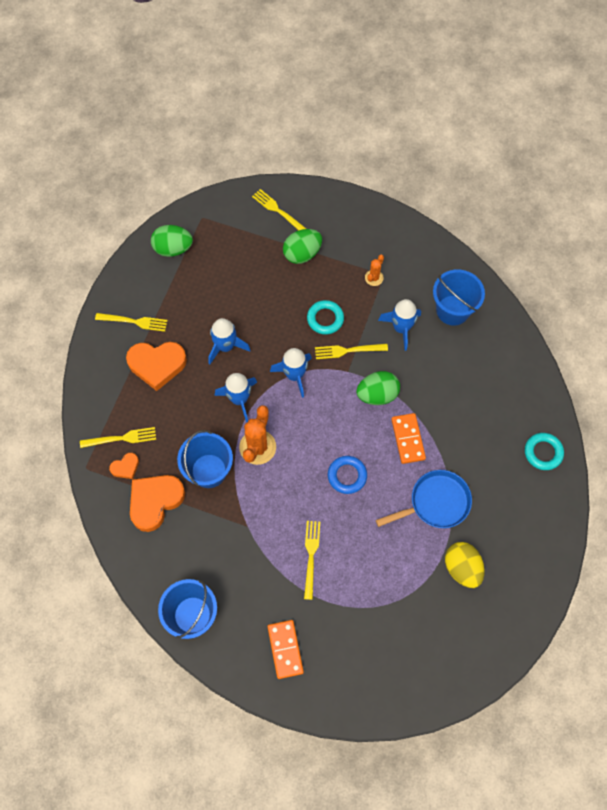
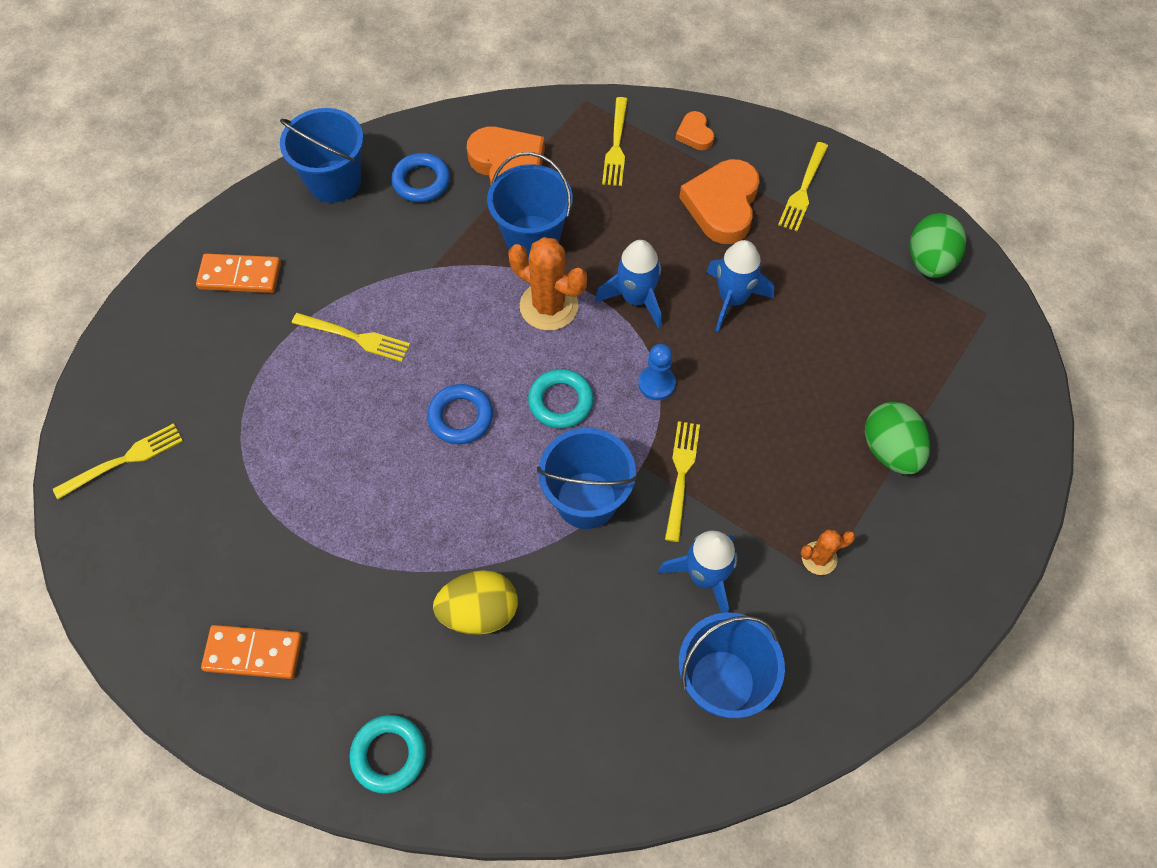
camera: 105 degrees right, 5 degrees down
(125, 467) = (571, 143): orange heart -> orange heart (695, 134)
(179, 555) = (421, 181): none -> blue ring
(278, 210) = (988, 432): yellow fork -> yellow fork (124, 460)
(294, 375) = (656, 383): blue rocket -> blue pawn
(325, 319) = (751, 455): turquoise ring -> turquoise ring (561, 401)
(374, 278) = (819, 558): orange cactus -> orange cactus turned 60 degrees counterclockwise
(377, 394) = (586, 500): green egg -> blue bucket
(408, 439) = (491, 526): orange domino -> orange domino (253, 653)
(436, 503) = (367, 537): blue pan -> none
(462, 568) = (247, 544): yellow egg -> yellow egg (479, 612)

